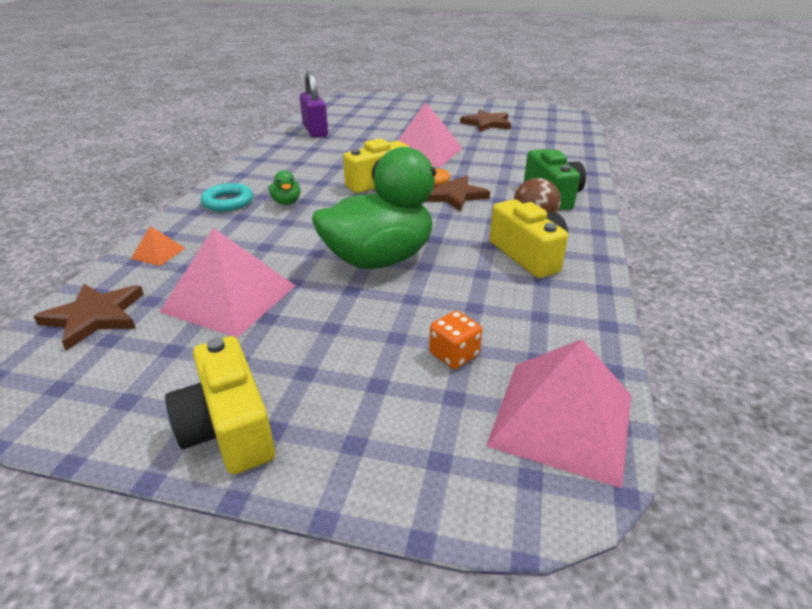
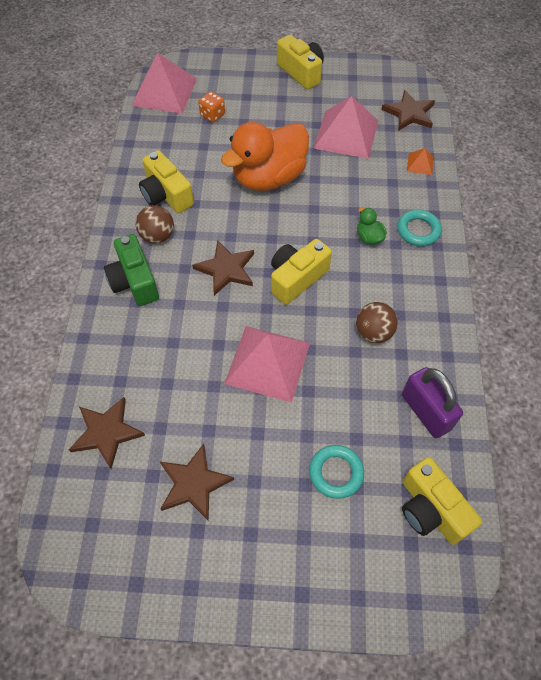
camera: 170 degrees right, 25 degrees up
(328, 157) = (373, 333): none -> brown ball
(340, 110) = (430, 509): none -> yellow camera
(379, 259) = (269, 177): green duck -> orange duck
(391, 120) = (336, 473): none -> turquoise ring
(553, 139) = (106, 432): none -> brown star

